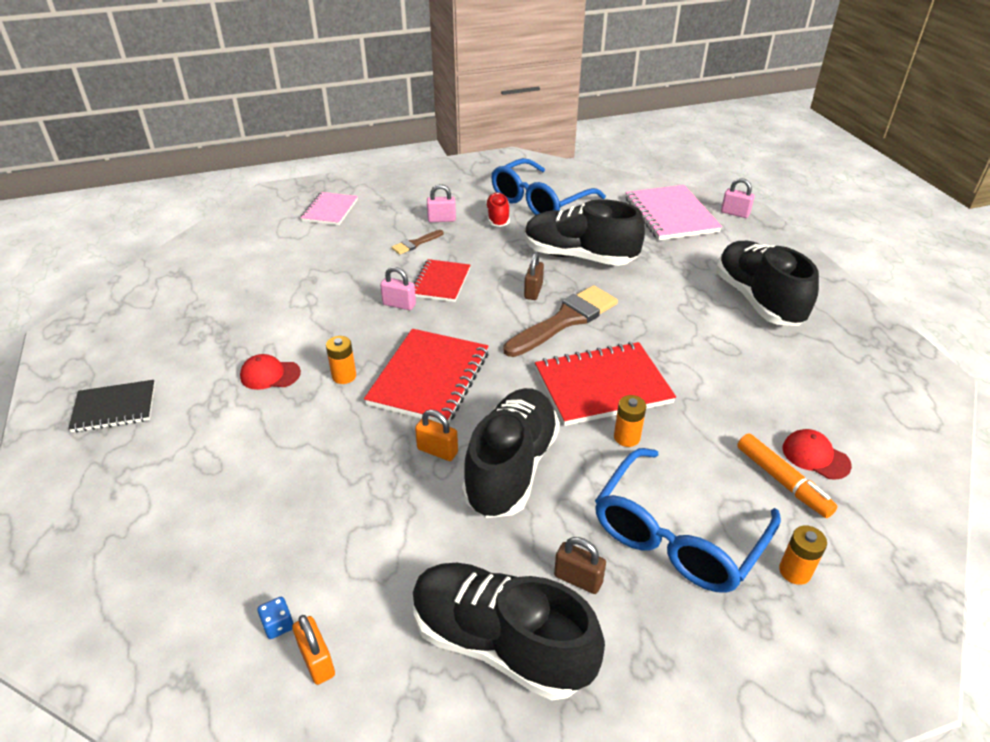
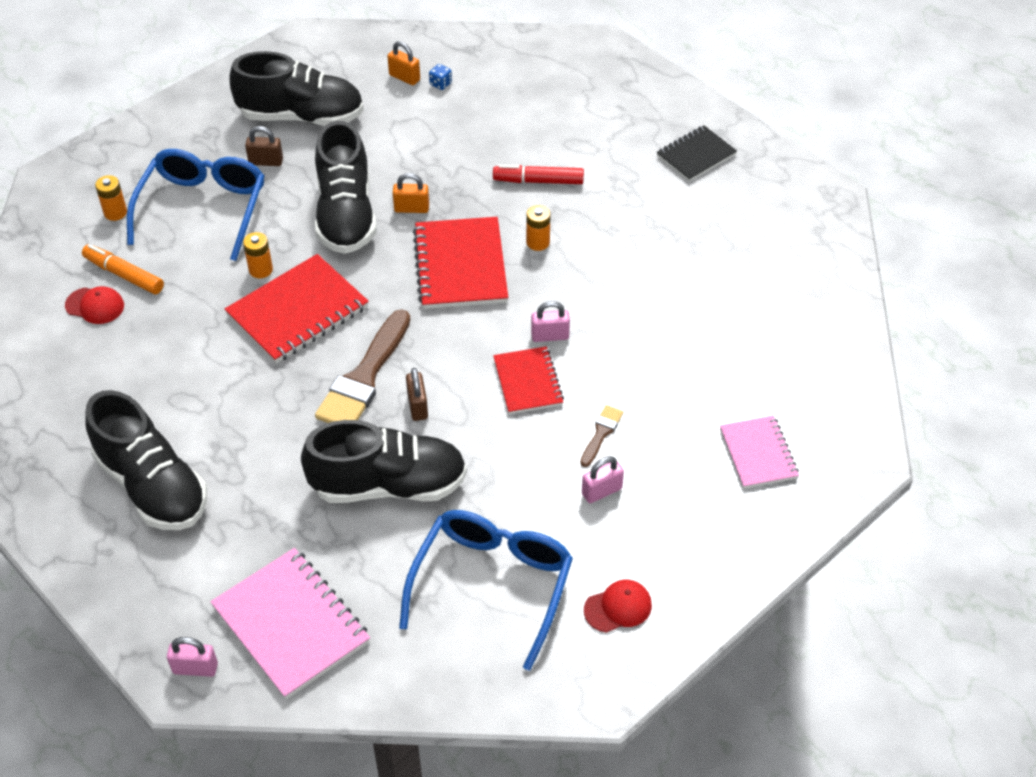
camera: 155 degrees right, 10 degrees up
(270, 375) = (603, 222): red cap -> red cap (618, 607)
(287, 435) = (538, 181): none -> red marker
(498, 218) = (530, 523): red shoe -> none

